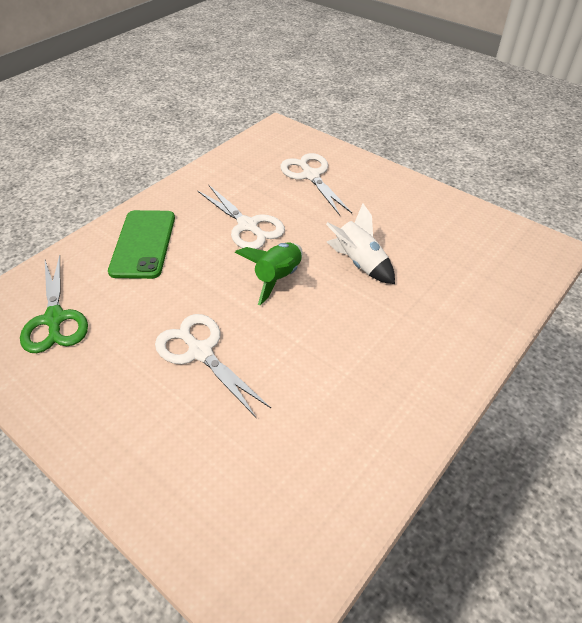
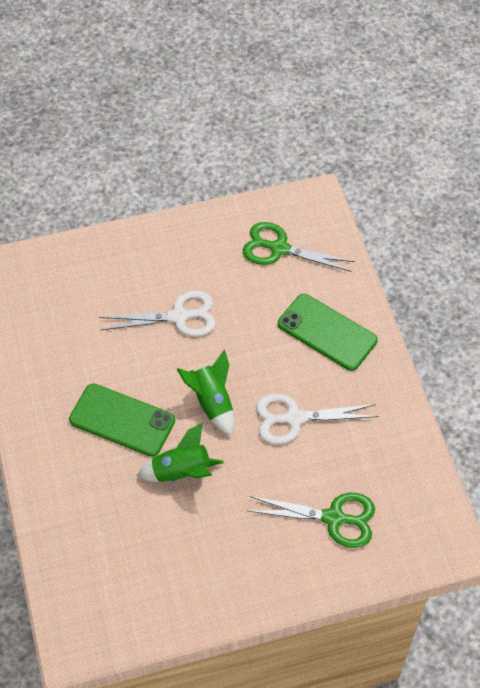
camera: 125 degrees right, 10 degrees up
(310, 175) = (334, 518): white scissors -> green scissors
(353, 327) = (122, 420): none -> green phone
(359, 263) = (181, 472): white rocket -> green rocket

